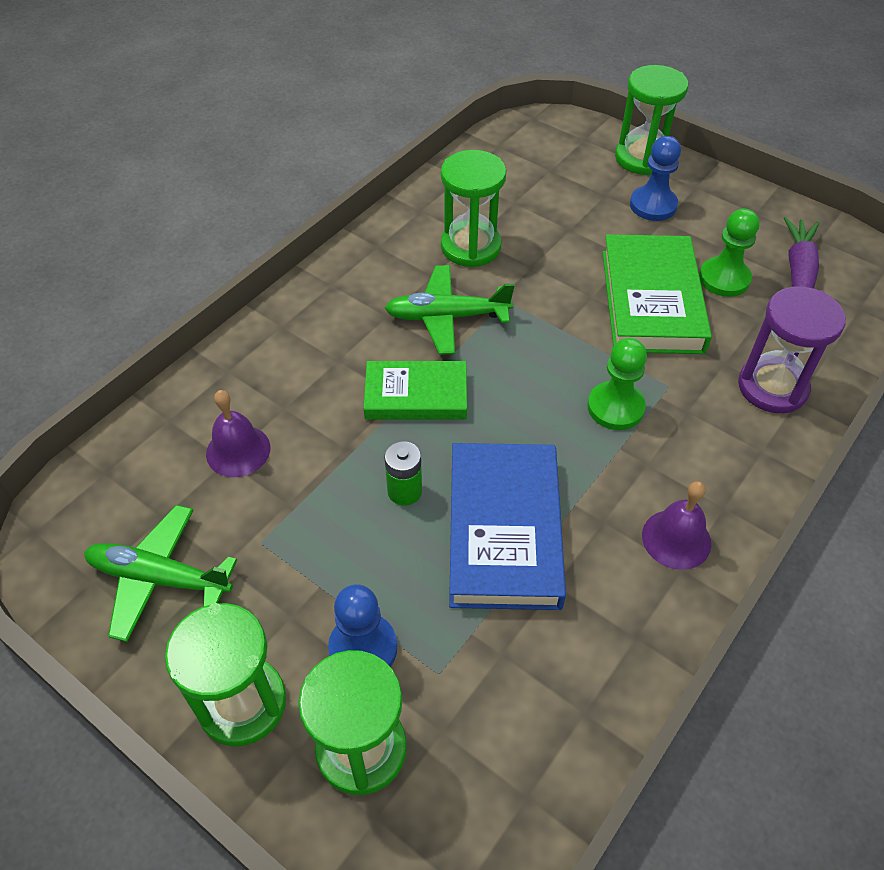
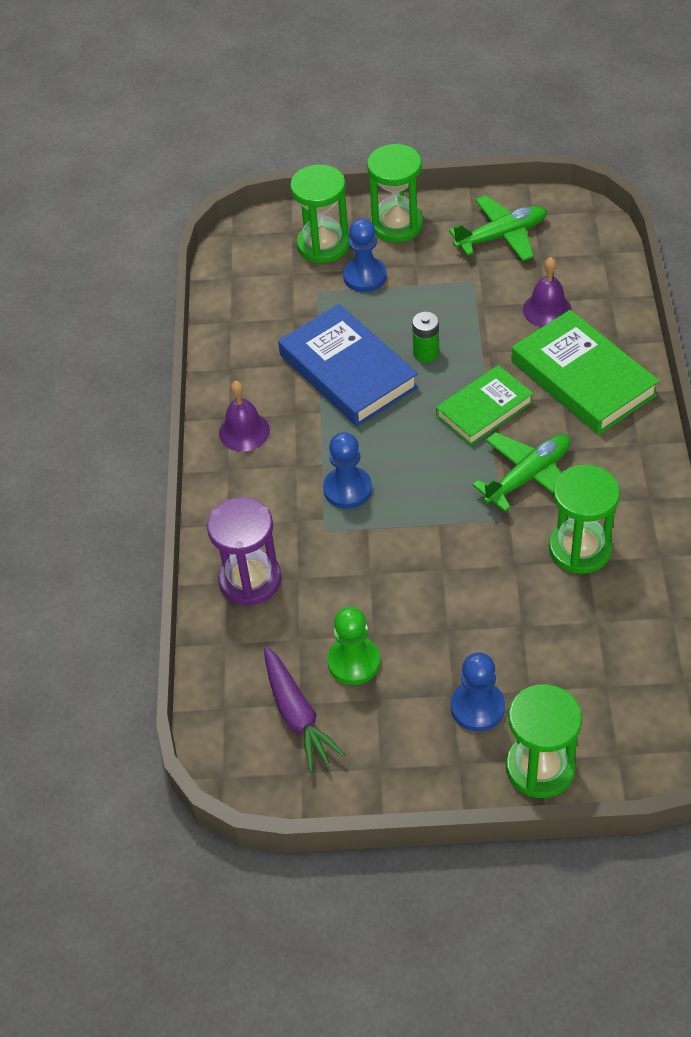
camera: 145 degrees right, 0 degrees up
(615, 407) = (347, 489): green pawn -> blue pawn
(651, 301) = (394, 597): green book -> green book (583, 378)

